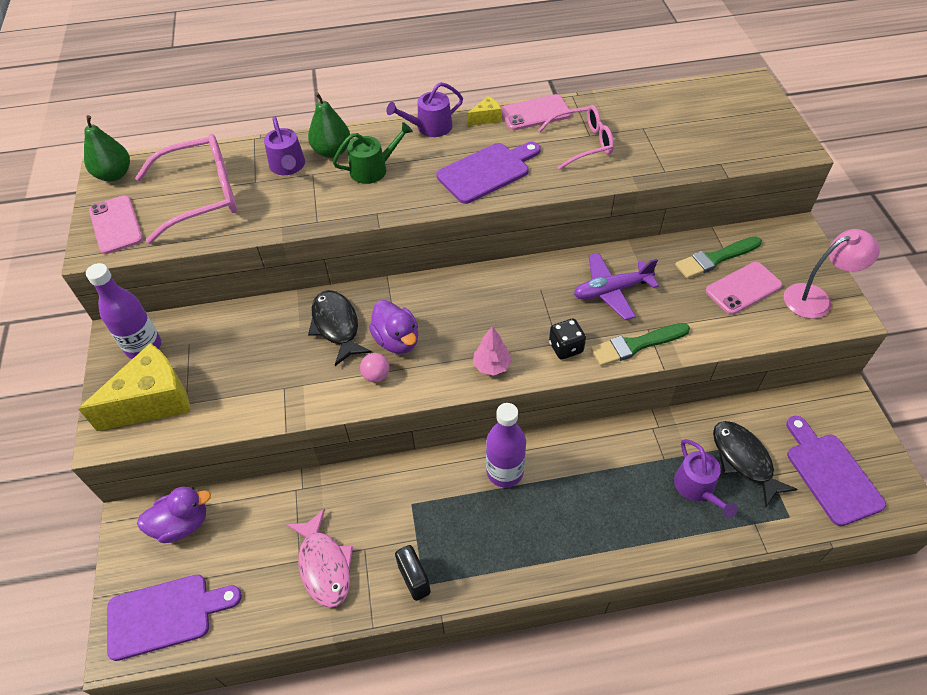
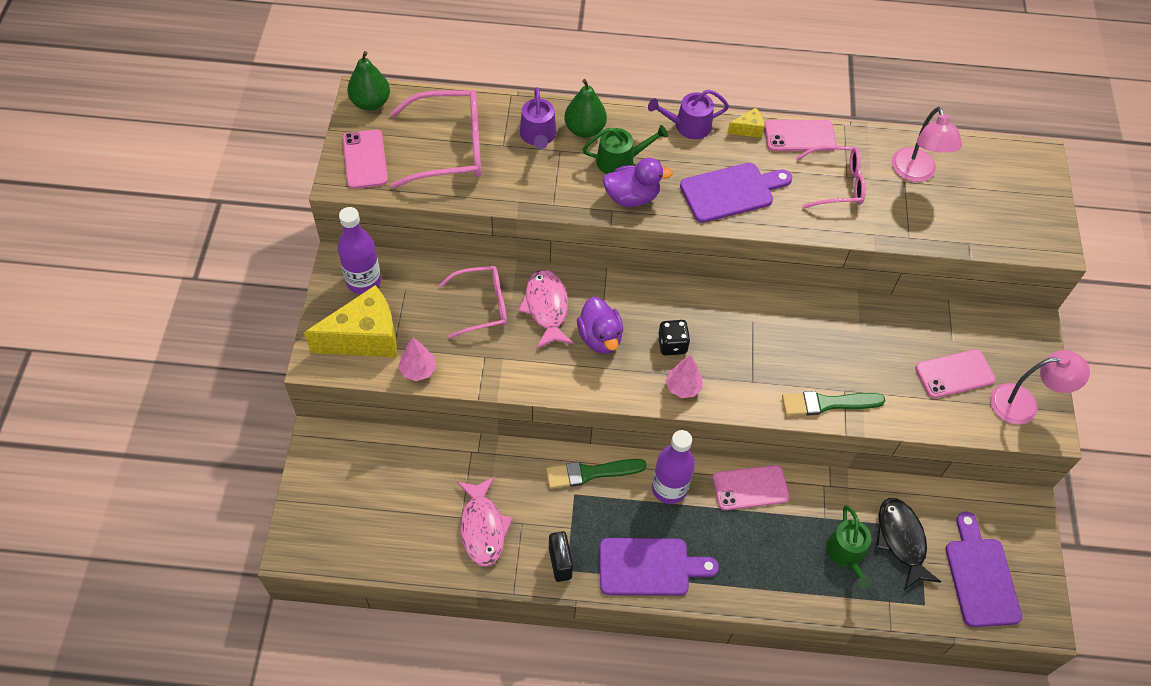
camera: 10 degrees right, 5 degrees up
(165, 615) = (336, 532): purple cutting board -> purple cutting board (649, 567)
(182, 524) = (363, 455): purple duck -> purple duck (632, 197)
(216, 419) = (418, 370): none -> pink tree
(271, 340) = (482, 306): none -> pink glasses
(336, 326) = (546, 307): black fish -> pink fish
(376, 375) = (572, 367): pink ball -> none
(566, 347) = (758, 388): black dice -> black dice (672, 345)
(583, 449) = (750, 488): none -> pink phone
(611, 291) = (822, 342): purple plane -> none
(650, 119) = (916, 173): none -> pink lamp
(697, 488) = (846, 554): purple watering can -> green watering can
(715, 258) = (938, 335): green brush -> green brush (590, 473)

